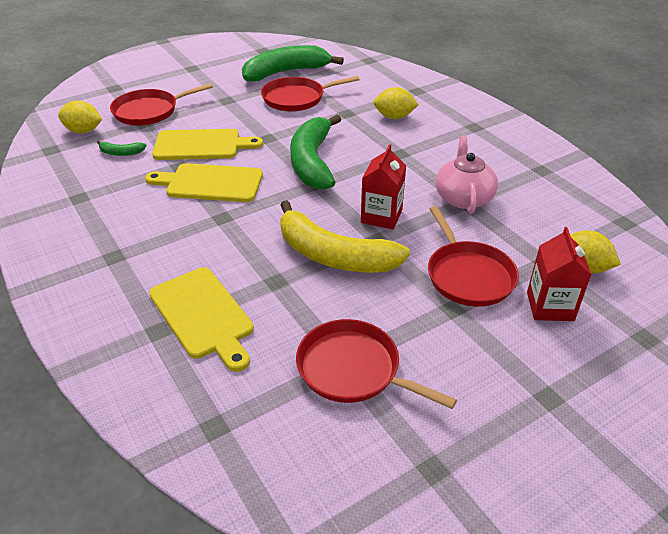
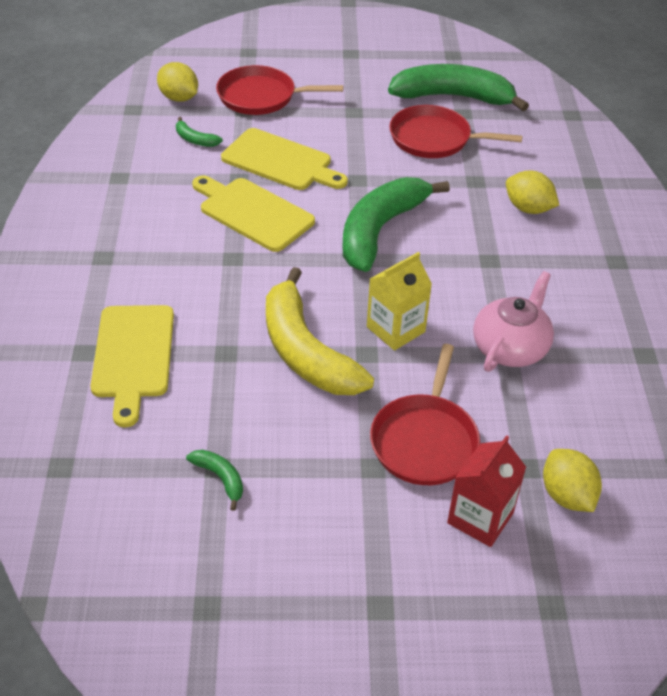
camera: 30 degrees right, 5 degrees up
(353, 369) = (220, 478): red pan -> green banana
(381, 216) = (395, 329): red carton -> yellow carton

